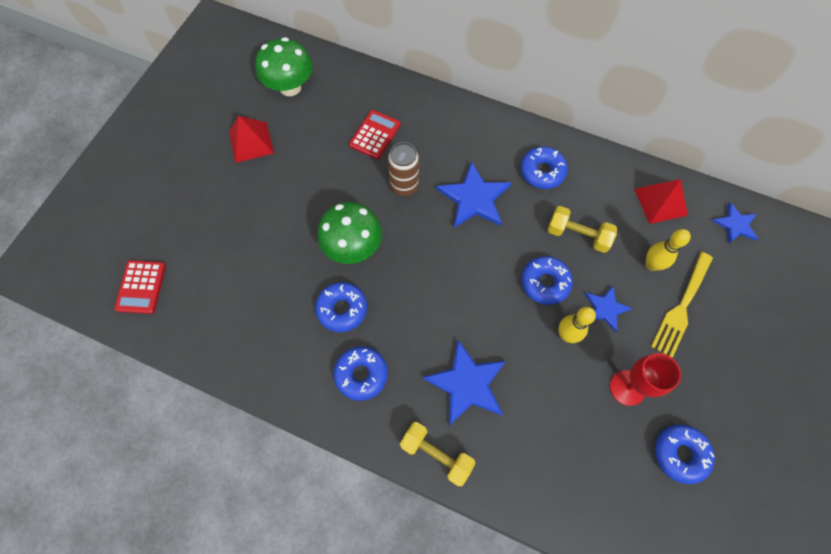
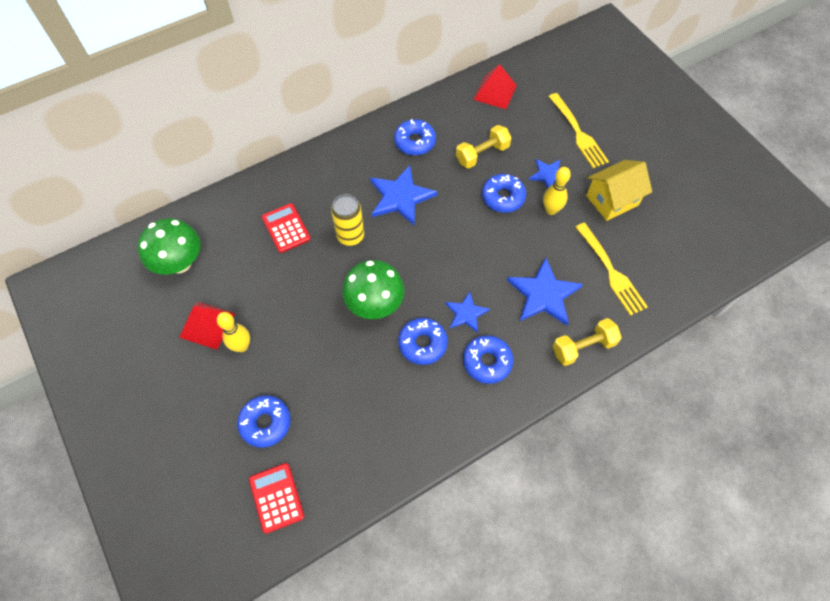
camera: 55 degrees left, 5 degrees down
(141, 287) = (276, 497): red calculator -> red calculator turned 150 degrees counterclockwise
(404, 186) = (350, 236): brown can -> yellow can
(541, 434) = (611, 271): none -> yellow fork
(627, 388) = (612, 200): red goblet -> yellow house
(651, 265) = (536, 128): yellow bowling pin -> yellow bowling pin (242, 346)
(680, 454) = (674, 202): blue donut -> blue donut (265, 423)
(735, 225) = (543, 66): blue star -> blue star (466, 313)

